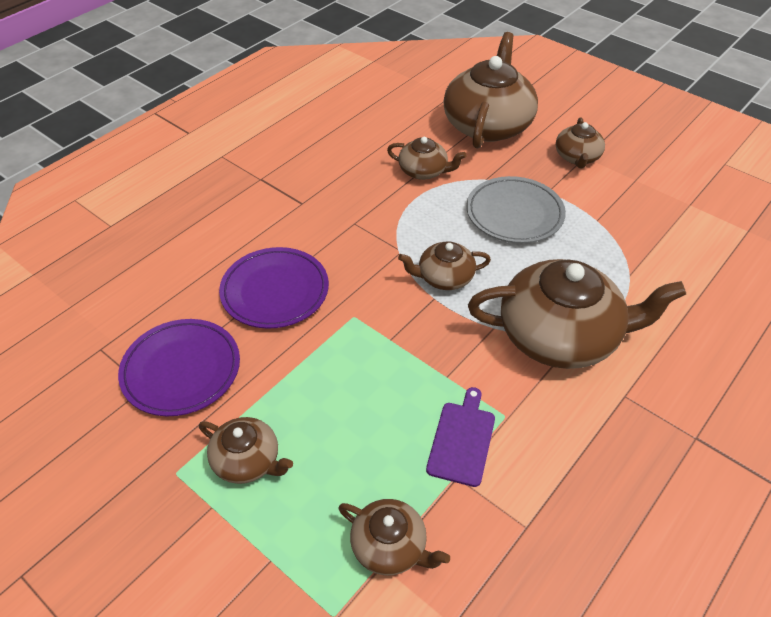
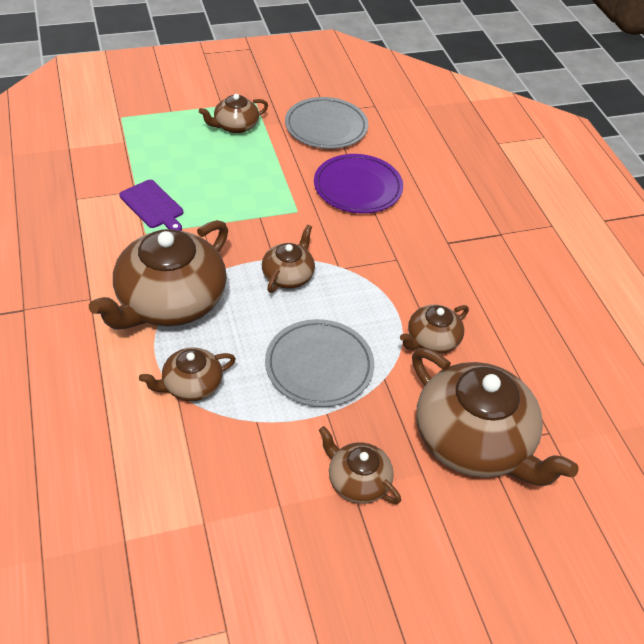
camera: 120 degrees right, 0 degrees up
(181, 370) = (326, 127): purple plate -> grey plate
(390, 546) = (129, 148): brown teapot -> brown teapot (191, 385)

